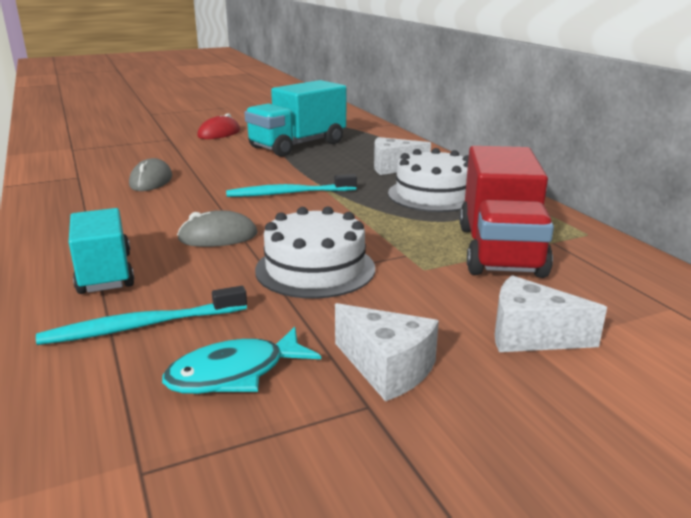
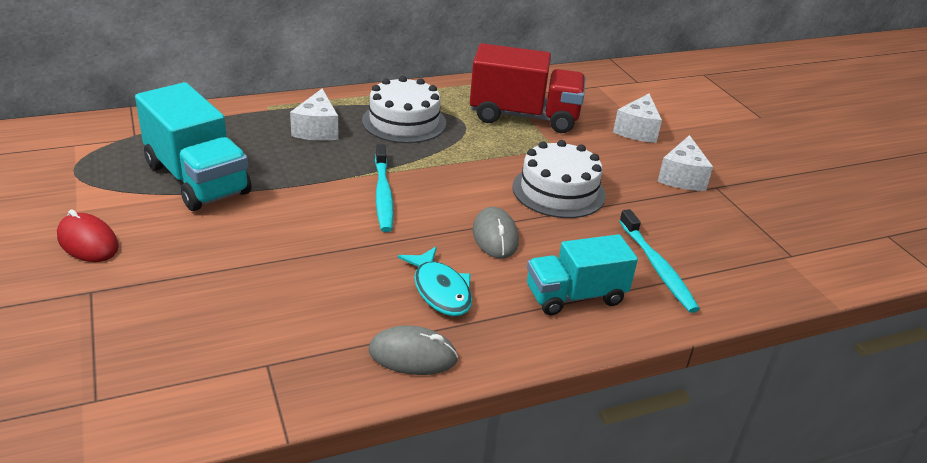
camera: 90 degrees left, 10 degrees up
(151, 181) = (310, 292): grey mouse -> grey mouse (412, 355)
(235, 373) = (702, 227): turquoise fish -> turquoise fish (440, 290)
(387, 368) = (682, 177): white cheese -> white cheese turned 150 degrees clockwise

